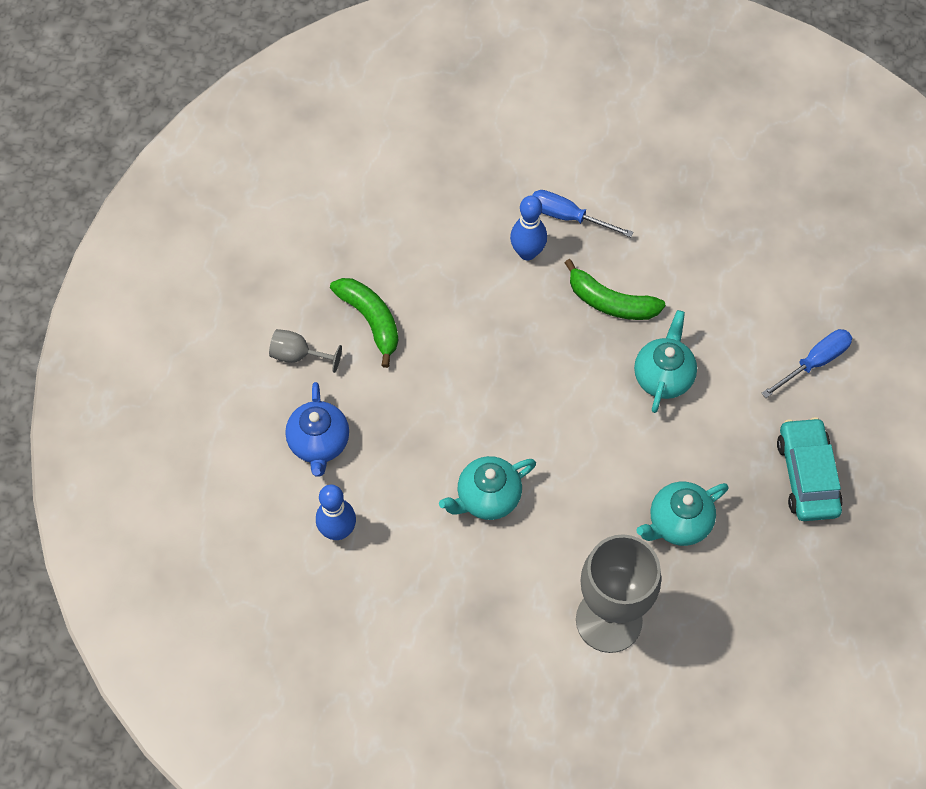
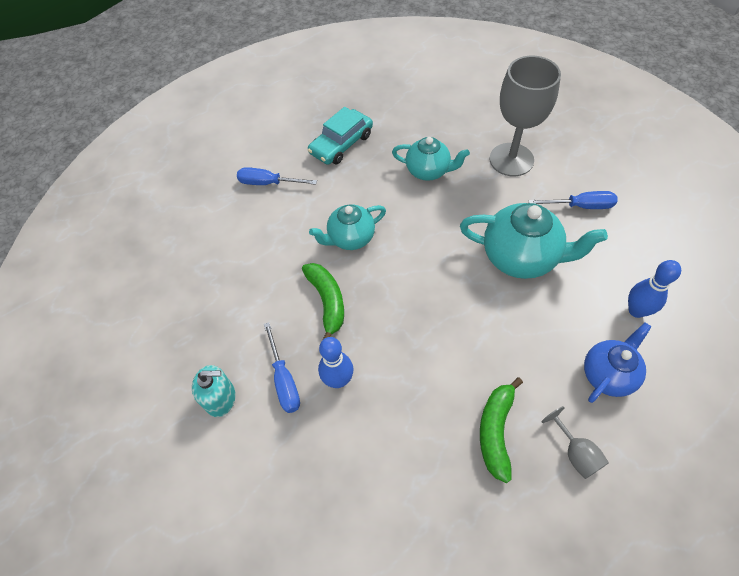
camera: 130 degrees left, 5 degrees down
(482, 617) = (580, 206): none -> blue screwdriver
(487, 498) = (521, 257): turquoise teapot -> turquoise teapot, size x1.56
(598, 165) = (220, 398): none -> turquoise soap dispenser

